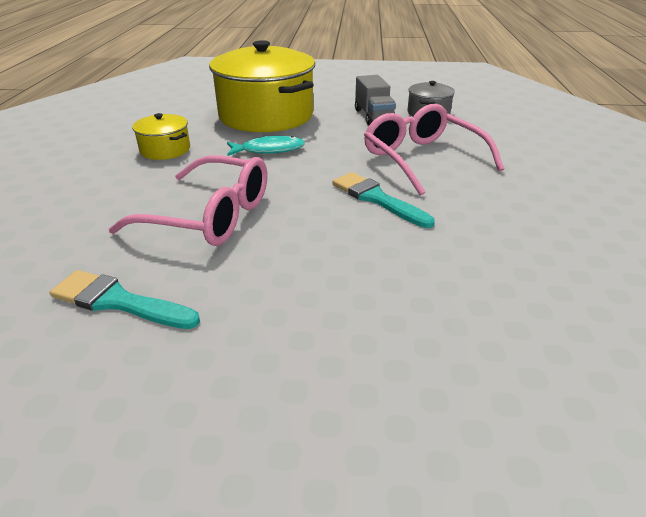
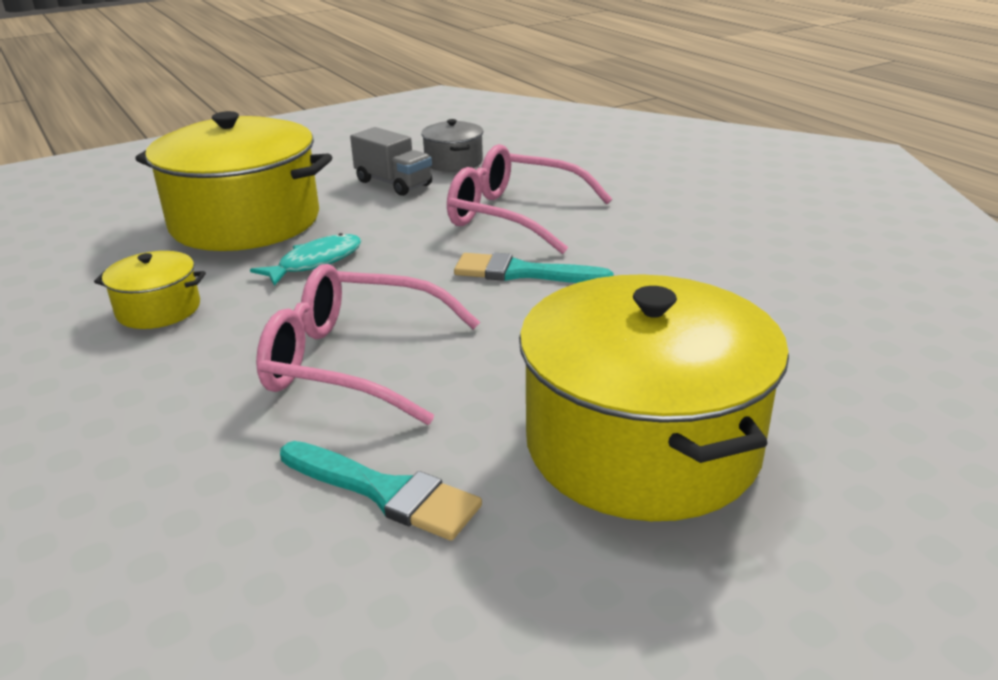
camera: 35 degrees left, 5 degrees down
(119, 301) = (384, 492): turquoise brush -> turquoise brush turned 135 degrees counterclockwise
(210, 216) = (354, 362): pink glasses -> pink glasses turned 150 degrees counterclockwise
(295, 354) = (642, 444): none -> yellow pot

